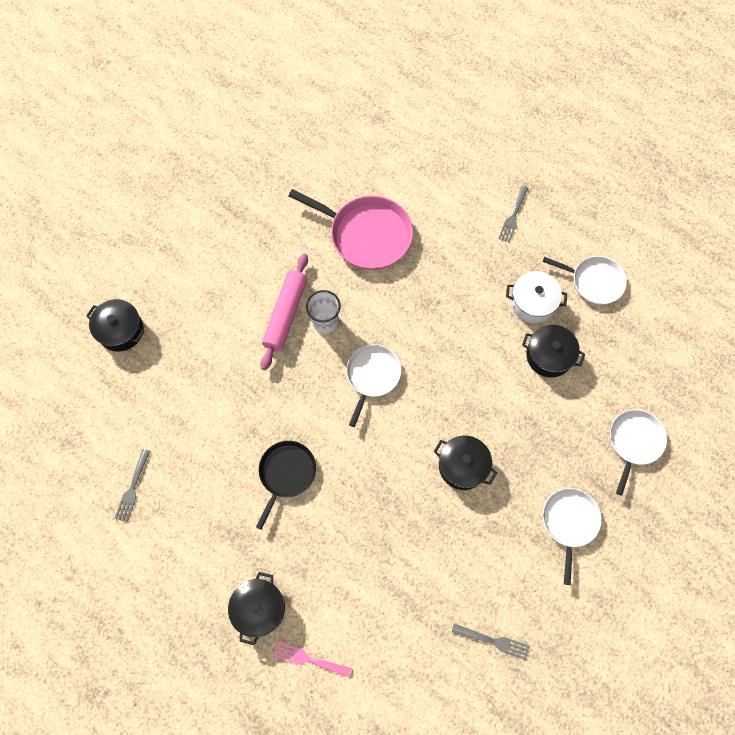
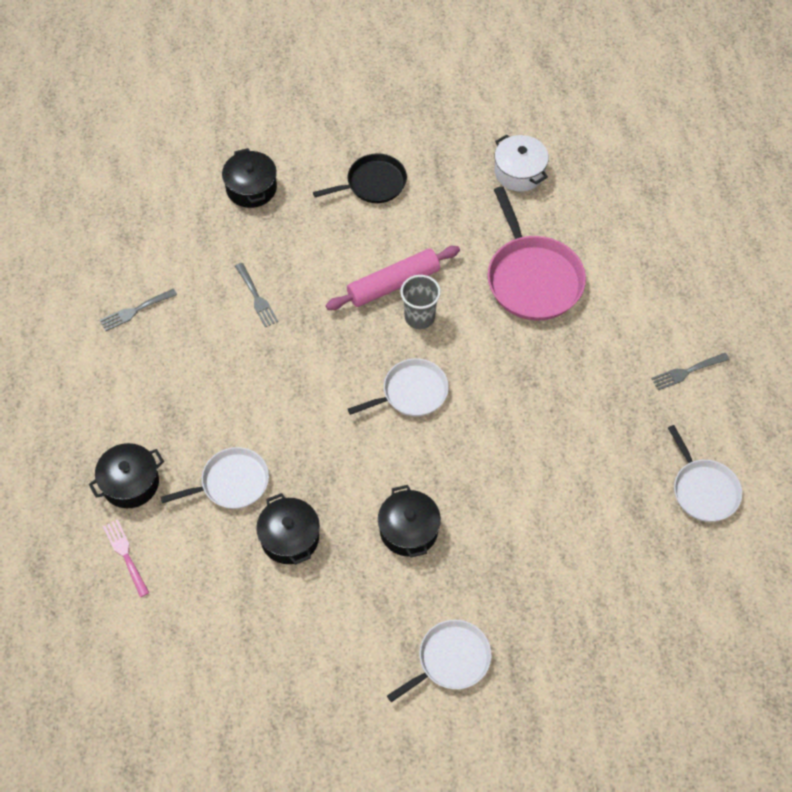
camera: 45 degrees right, 10 degrees down
(286, 474) = (259, 404): black pan -> black pan (373, 183)
(325, 322) = (419, 317): white cup -> grey cup
(493, 641) = (280, 686): grey fork -> grey fork (256, 297)
(532, 302) = (622, 457): white pot -> white pot (519, 172)
(549, 356) = (587, 513): black pot -> black pot (289, 538)
(634, 442) = (586, 653): white pan -> white pan (231, 483)

